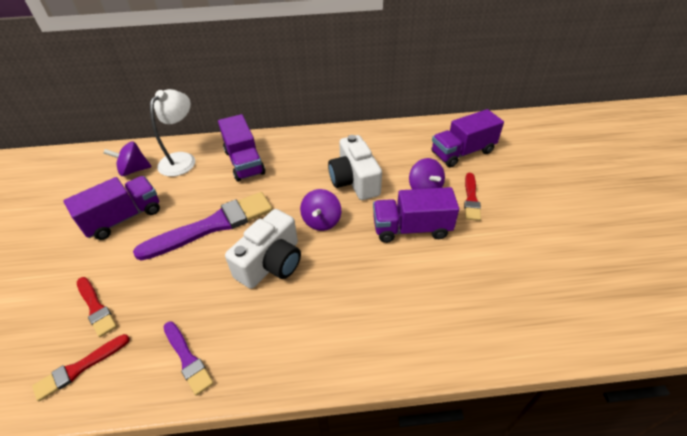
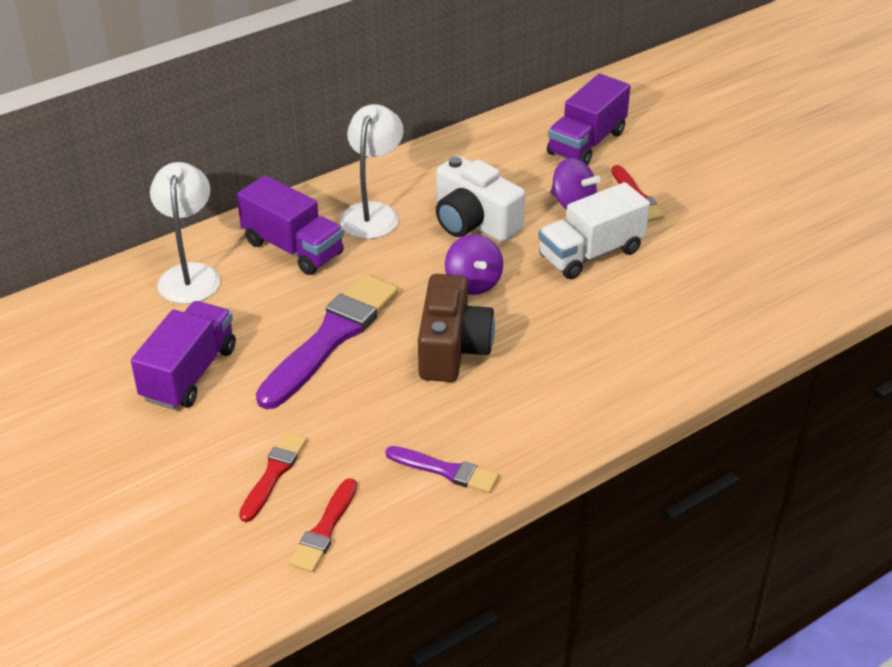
camera: 30 degrees left, 5 degrees down
(96, 307) = (273, 474): red brush -> red brush turned 90 degrees counterclockwise
(134, 170) = (127, 313): purple spinning top -> none
(271, 263) = (452, 349): white camera -> brown camera
(303, 156) = (373, 213): none -> white lamp
(411, 228) = (591, 253): purple truck -> white truck

